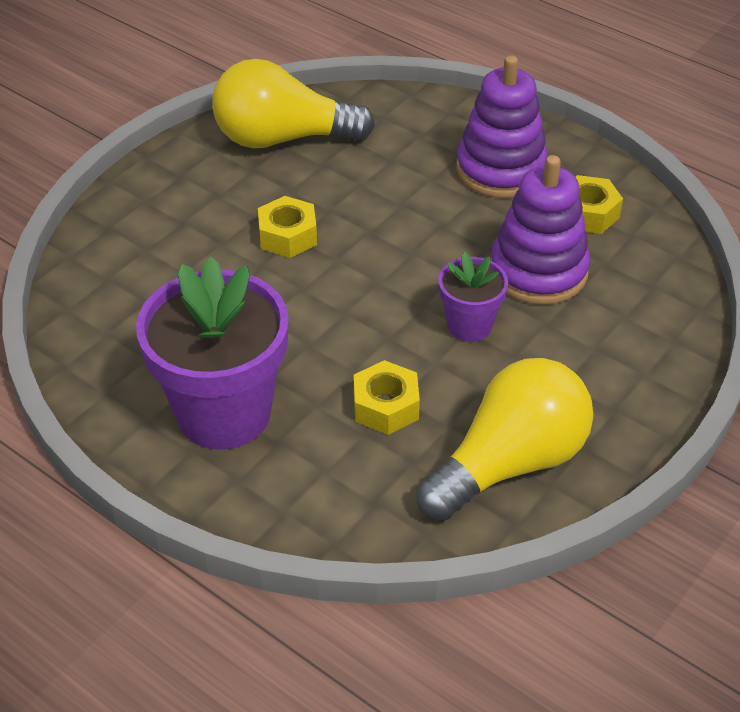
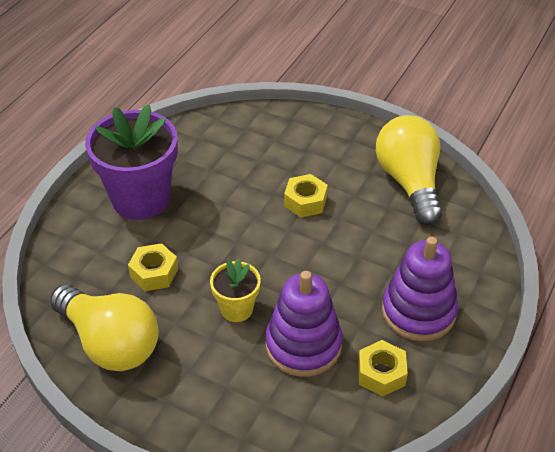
camera: 80 degrees right, 0 degrees up
(469, 325) = (236, 309): purple flower pot -> yellow flower pot

